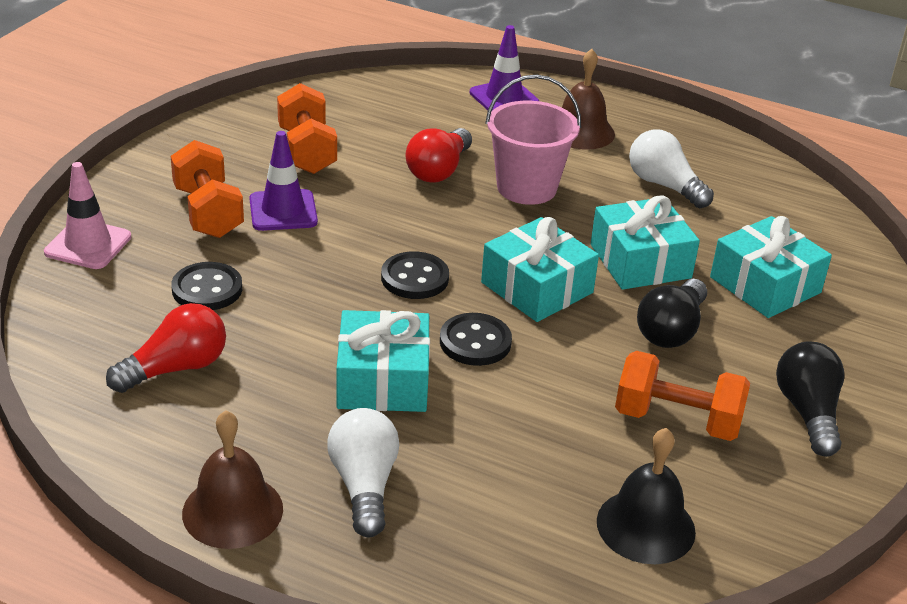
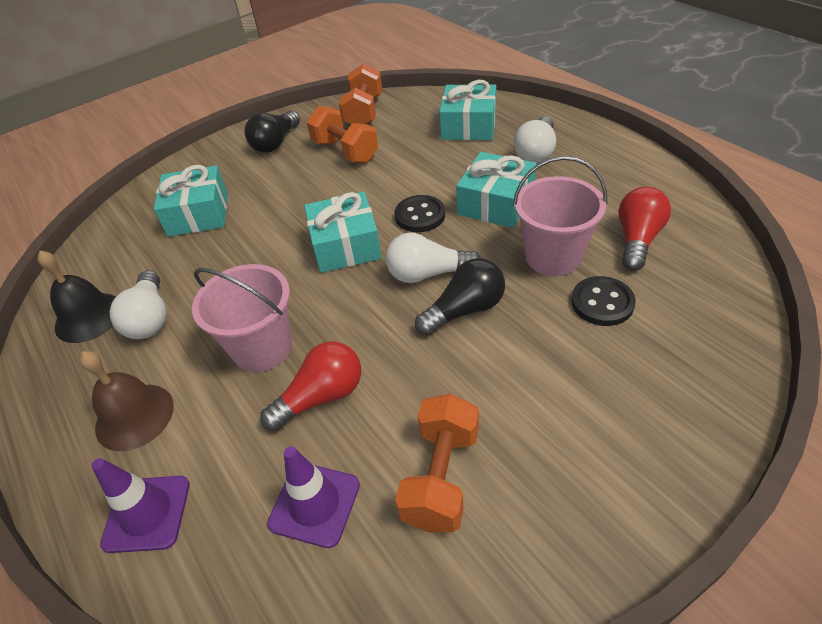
camera: 145 degrees left, 10 degrees up
(88, 245) = (716, 385): pink traffic cone -> none
(176, 368) = (637, 239): red light bulb -> red light bulb turned 120 degrees clockwise
(208, 212) = (584, 400): orange dumbbell -> orange dumbbell (364, 112)
(232, 510) = (613, 153): brown bell -> none
(277, 325) = (553, 257): none -> pink bucket
(283, 211) = (505, 380): purple traffic cone -> purple traffic cone (314, 504)
(415, 278) = (428, 274): black button -> white light bulb
(640, 261) = (254, 250): turquoise gift -> turquoise gift (468, 126)
(645, 526) = (408, 115): black bell -> black bell (88, 317)
(671, 330) = (292, 198): black light bulb -> black light bulb (465, 310)

